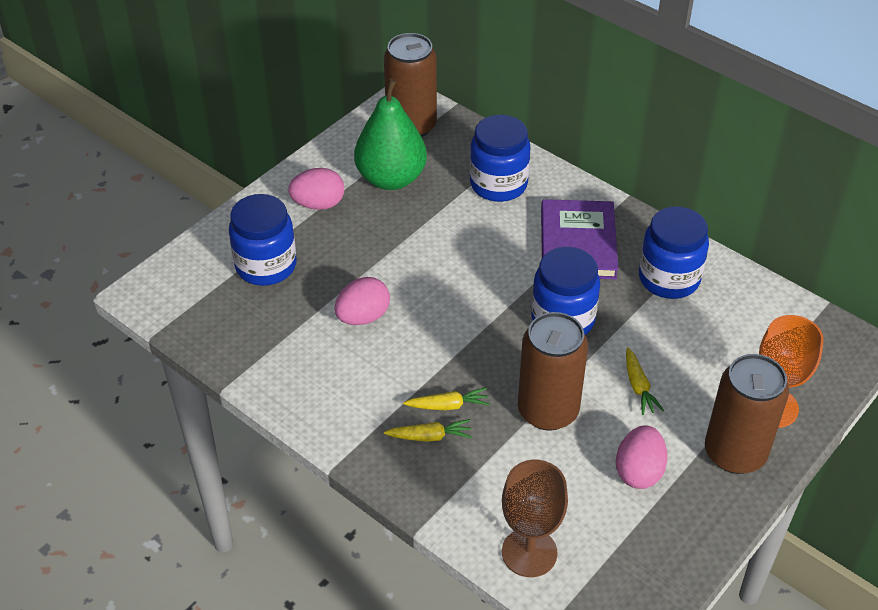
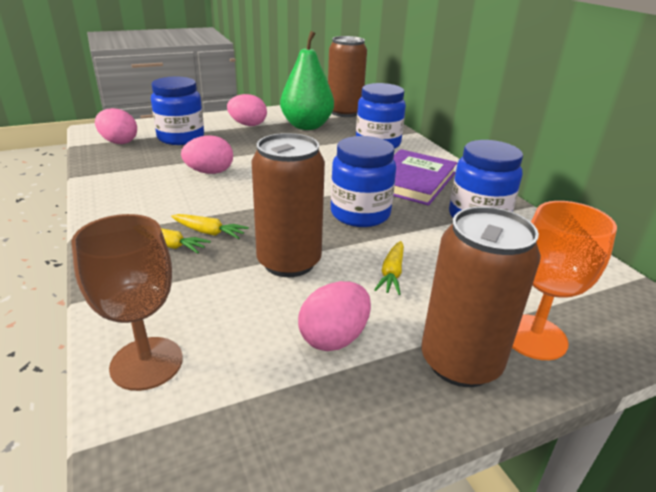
camera: 25 degrees right, 15 degrees down
(202, 305) = (119, 142): none -> pink egg

